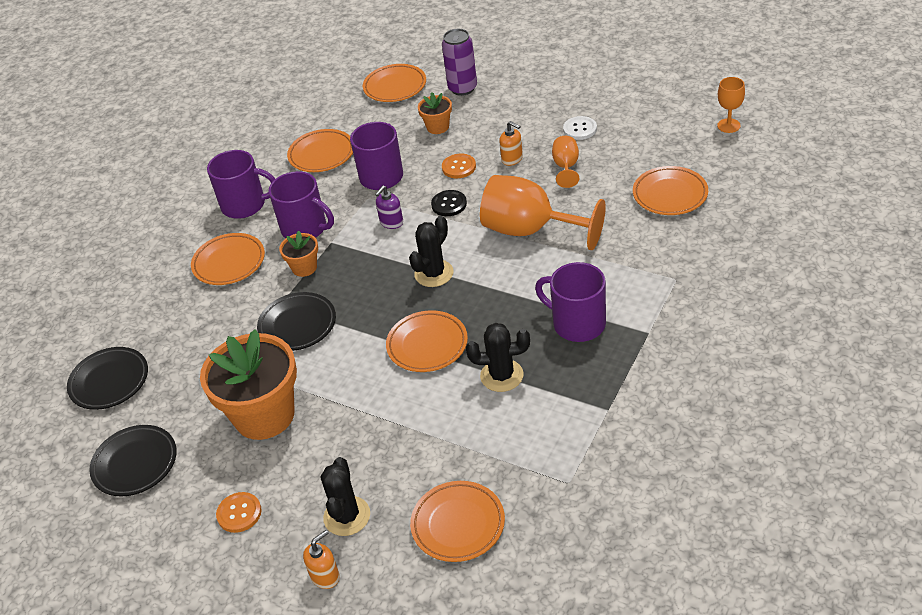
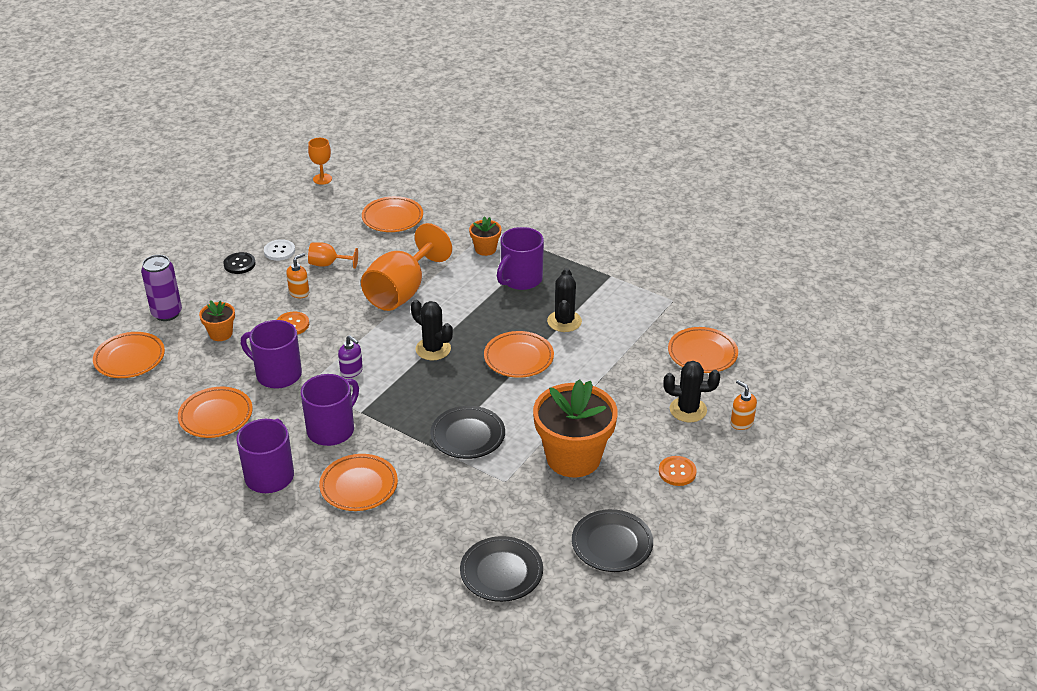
camera: 90 degrees left, 5 degrees down
(304, 267) = (390, 431): orange flower pot -> orange flower pot (485, 249)
(449, 204) = (343, 334): black button -> black button (239, 264)

